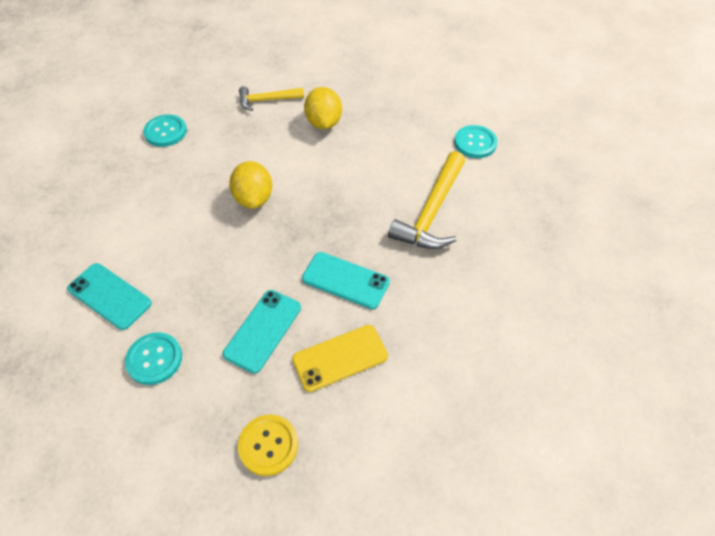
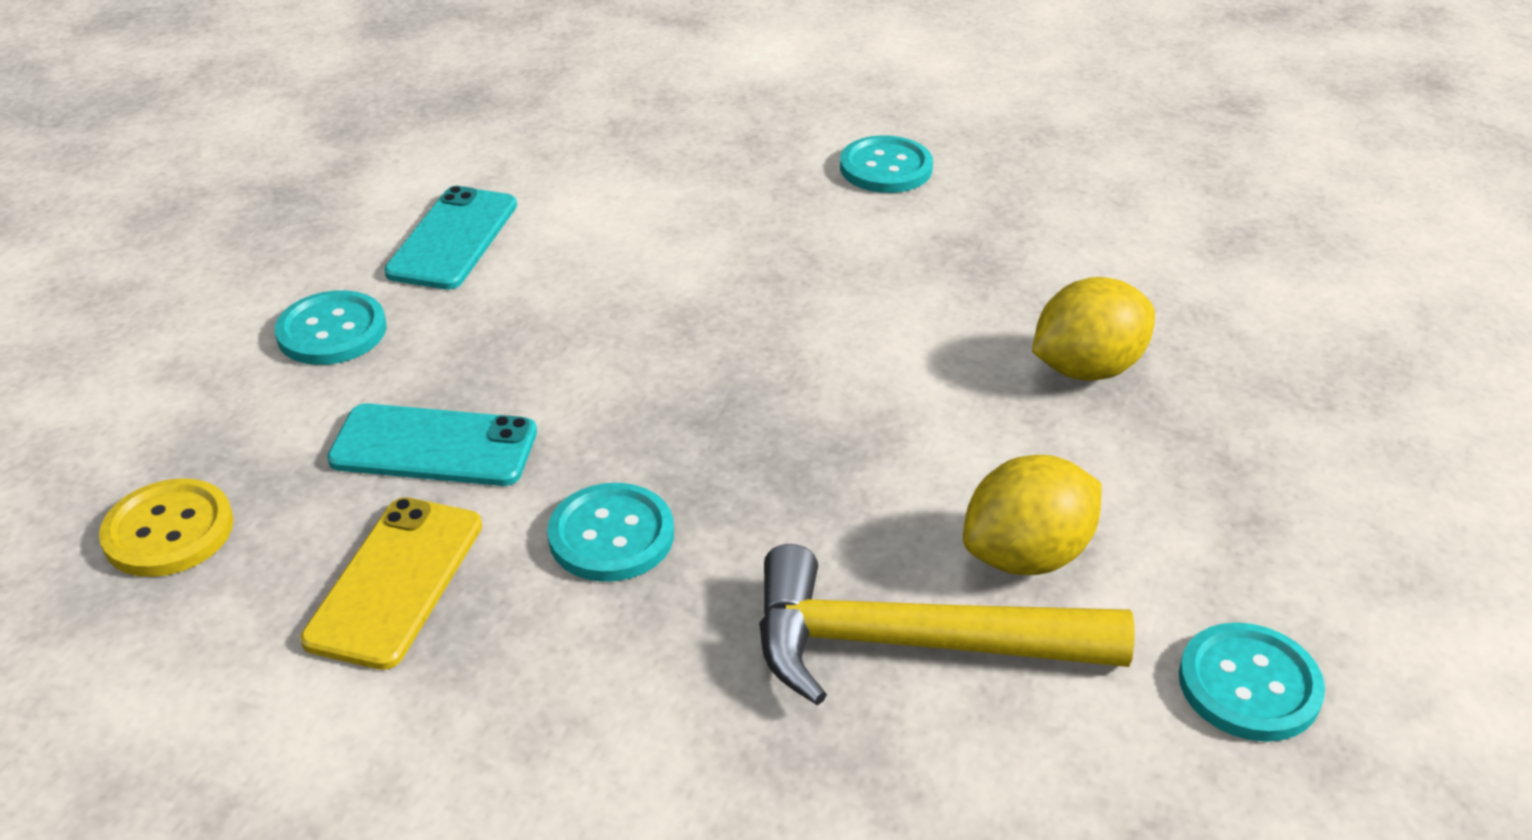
camera: 70 degrees right, 15 degrees down
(254, 198) = (777, 332): yellow lemon -> yellow lemon (1026, 556)
(267, 100) = (1087, 264): yellow hammer -> none
(340, 358) = (396, 582): yellow phone -> yellow phone turned 60 degrees clockwise
(345, 280) = (611, 535): turquoise phone -> turquoise button

